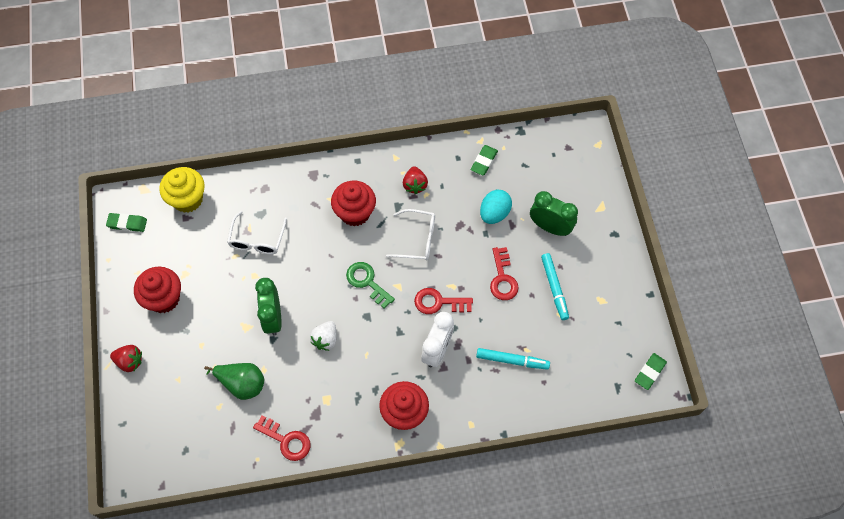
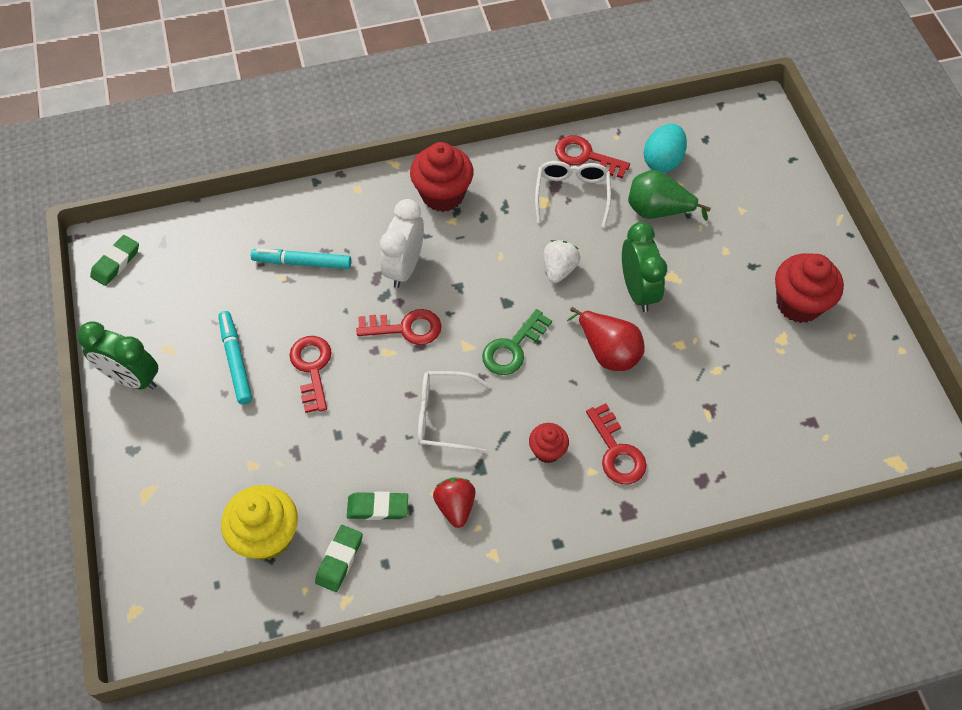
camera: 175 degrees right, 5 degrees down
(127, 223) = (897, 405): green eraser -> green eraser (377, 507)
(130, 361) = (812, 225): red strawberry -> none
(188, 199) = (819, 451): yellow cupcake -> yellow cupcake (267, 536)
(257, 240) = (690, 396): white glasses -> white glasses (572, 194)
(304, 274) = (608, 351): none -> red pear
(312, 209) = (616, 451): none -> red key
(355, 213) = (547, 451): red cupcake -> red cupcake, size x0.56
(367, 282) = (512, 348): green key -> green key turned 90 degrees clockwise
(494, 213) = (323, 468): turquoise egg -> turquoise egg (662, 161)
(550, 227) = (234, 452): green clock -> green clock (132, 378)

